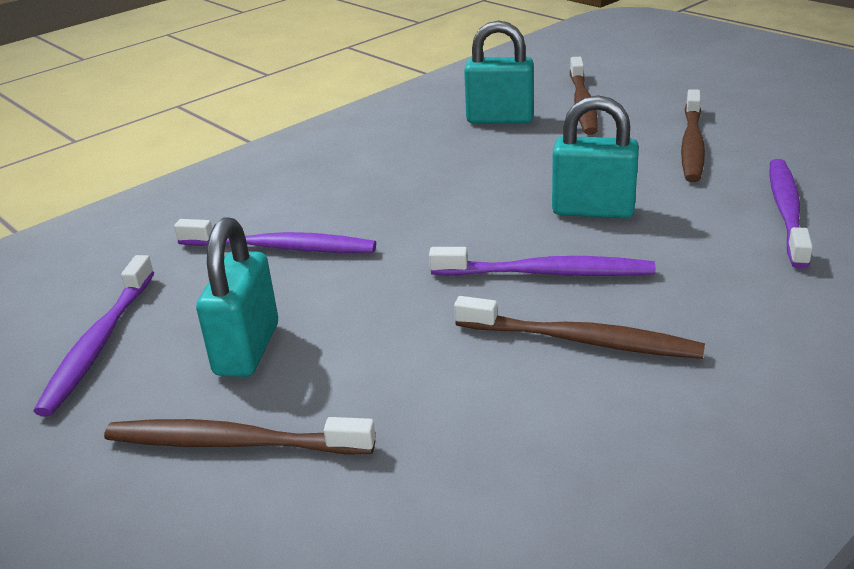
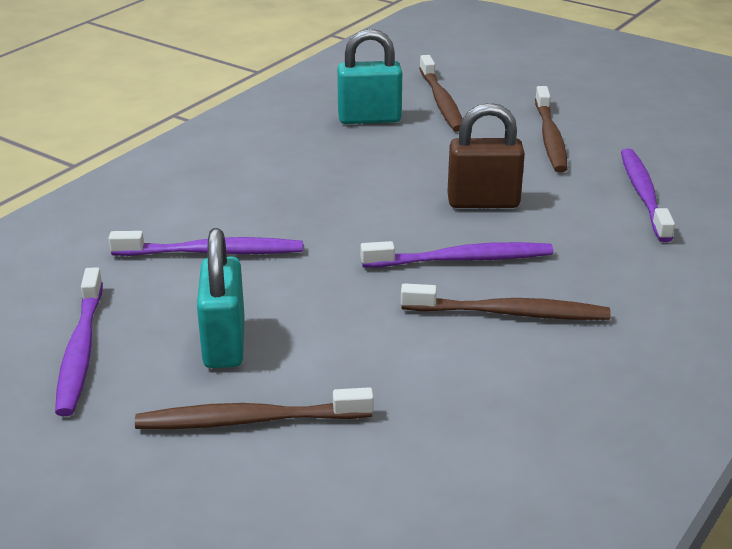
camera: 15 degrees left, 0 degrees up
(593, 210) = (483, 202): turquoise padlock -> brown padlock

